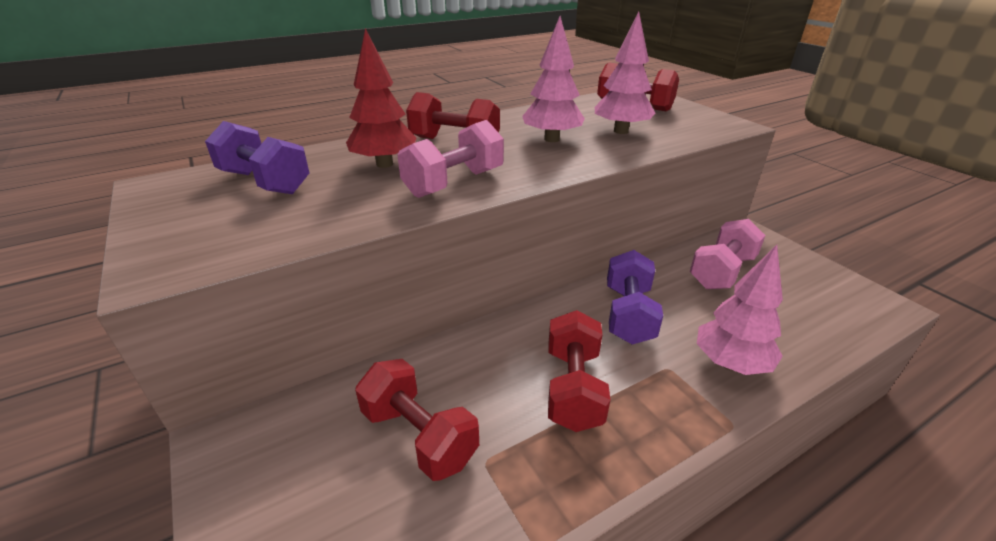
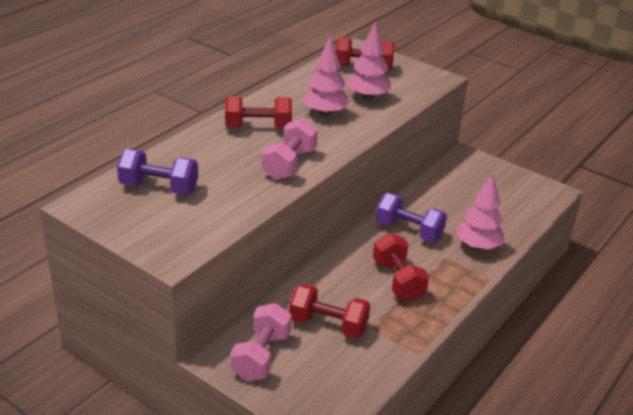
camera: 25 degrees left, 0 degrees up
(384, 164) = (227, 157): red tree -> none
(628, 314) = (409, 230): purple dumbbell -> purple dumbbell turned 45 degrees counterclockwise
(721, 272) = (455, 188): pink dumbbell -> pink dumbbell (261, 356)

